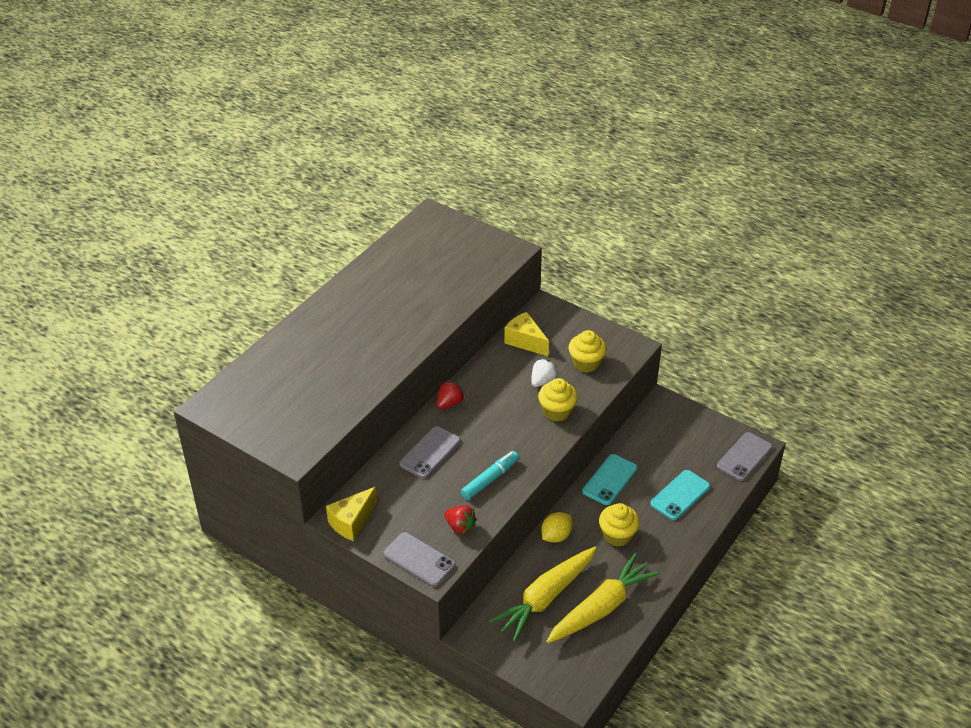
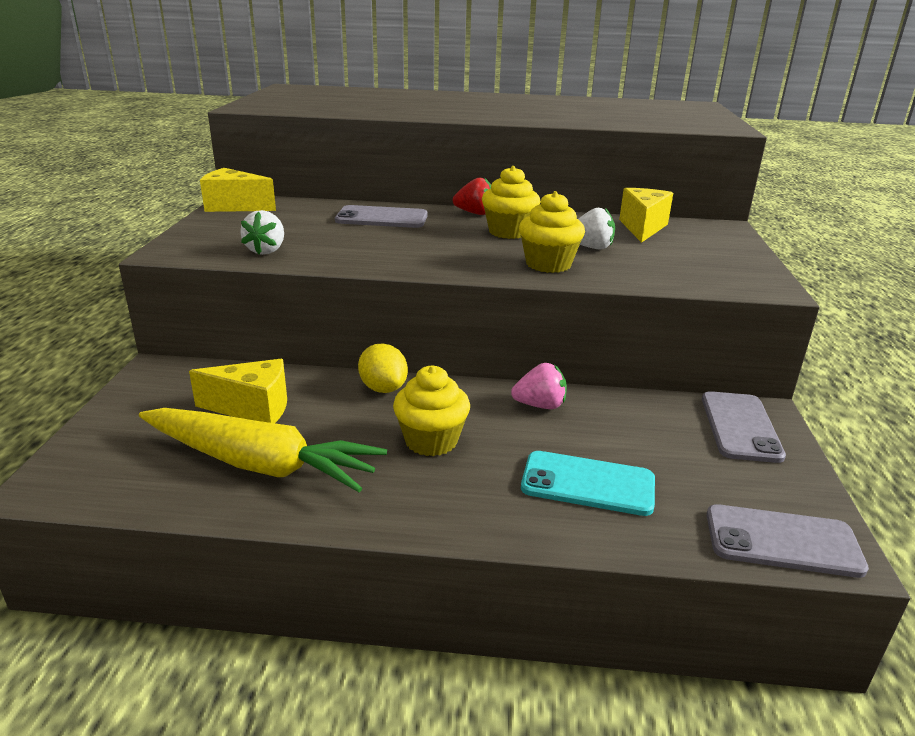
camera: 60 degrees right, 15 degrees down
(419, 560) = (191, 241): grey phone -> grey phone (740, 427)
(460, 526) = (266, 251): red strawberry -> white strawberry
(490, 479) = (369, 251): turquoise marker -> none
(545, 598) = (253, 408): yellow carrot -> yellow cheese
(556, 536) = (383, 388): yellow lemon -> yellow lemon turned 45 degrees clockwise
(586, 363) = (671, 264): yellow cupcake -> yellow cupcake (509, 232)
(610, 480) = (540, 405): turquoise phone -> pink strawberry

